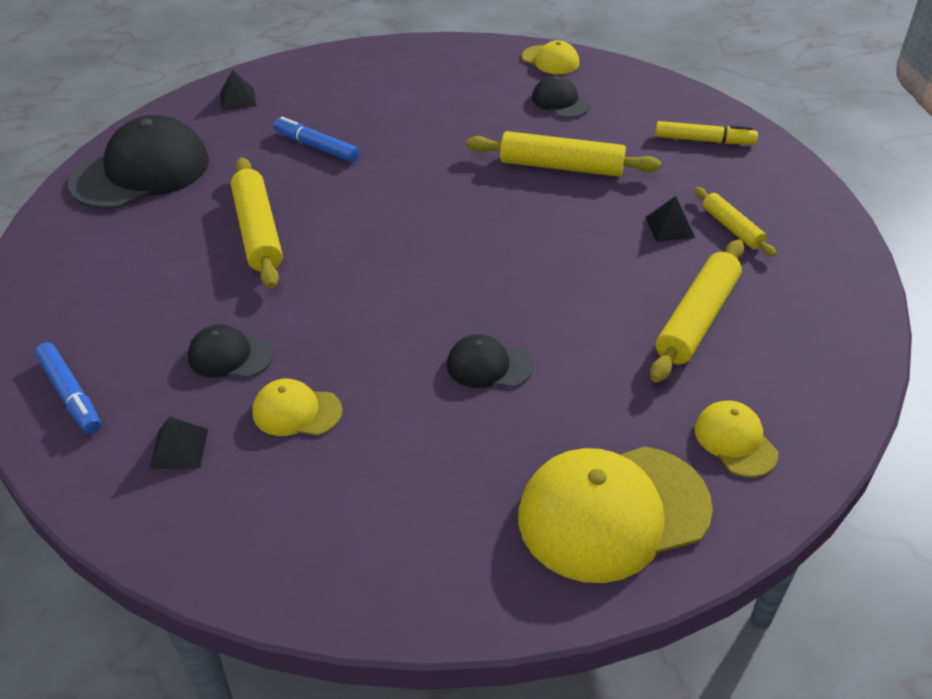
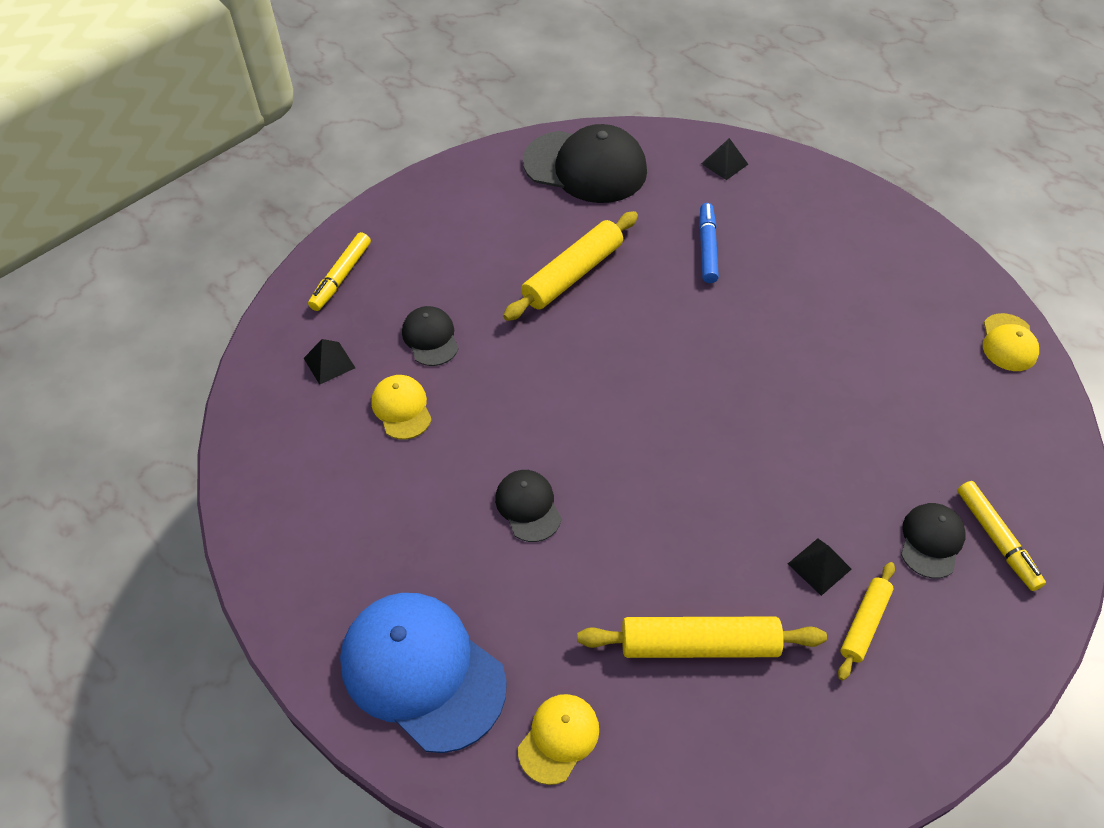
camera: 60 degrees right, 10 degrees up
(70, 394) = (341, 277): blue marker -> yellow marker
(560, 102) = (943, 384): black cap -> black cap (931, 541)
(561, 167) = (836, 434): yellow rolling pin -> none
(613, 512) = (422, 671): yellow cap -> blue cap

